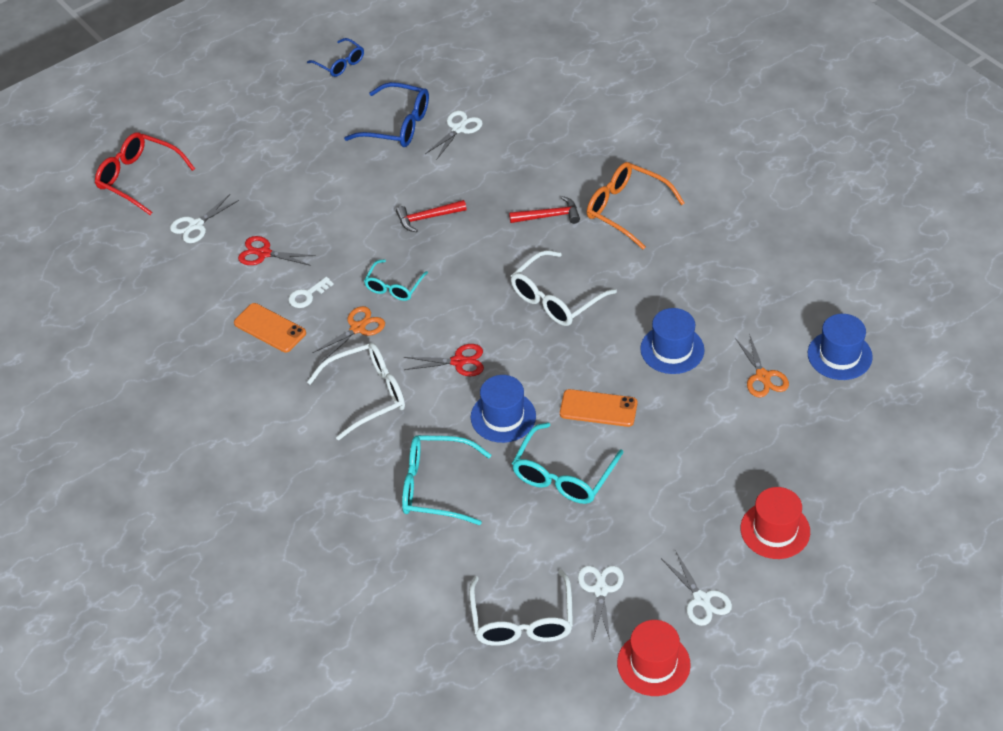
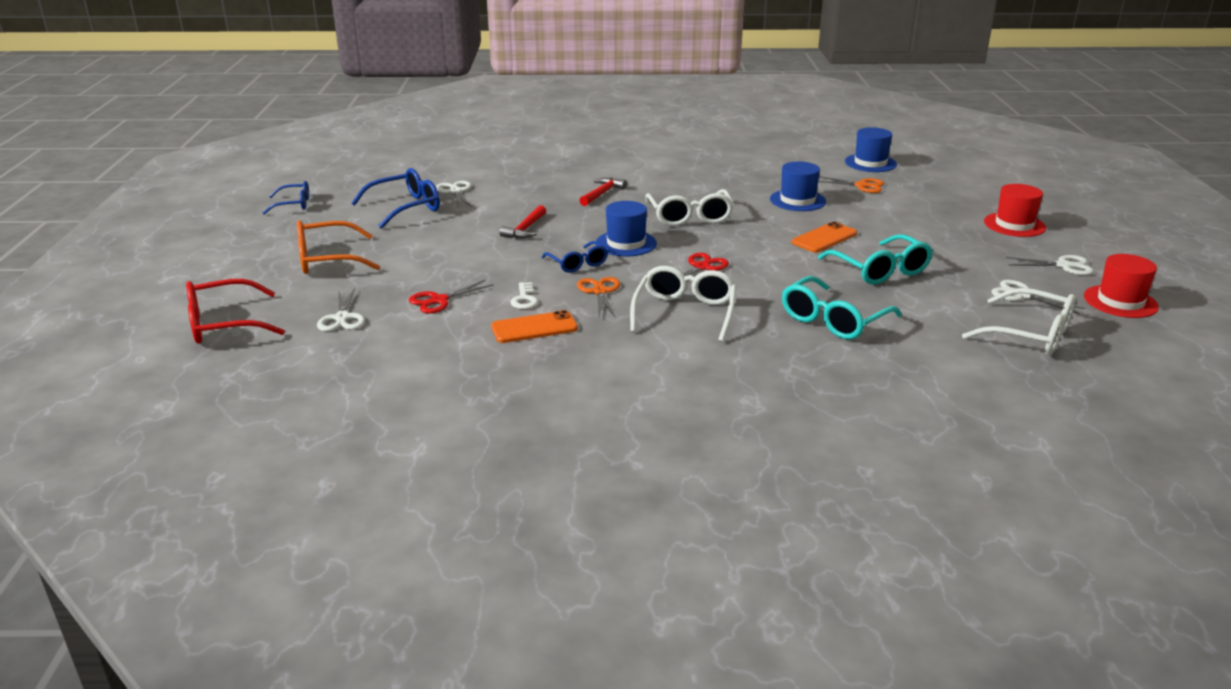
camera: 55 degrees left, 20 degrees down
(394, 287) = (577, 264): turquoise glasses -> blue glasses
(503, 416) = (787, 271): blue hat -> blue hat (626, 243)
(626, 209) = (639, 172): orange glasses -> orange glasses (327, 259)

